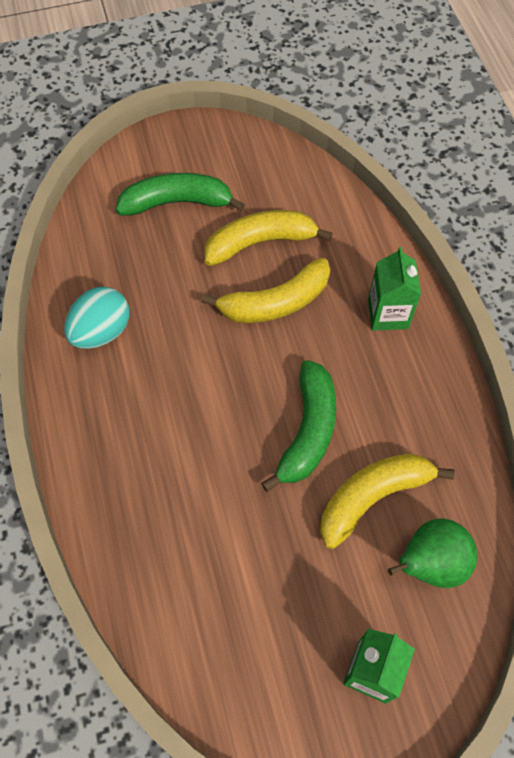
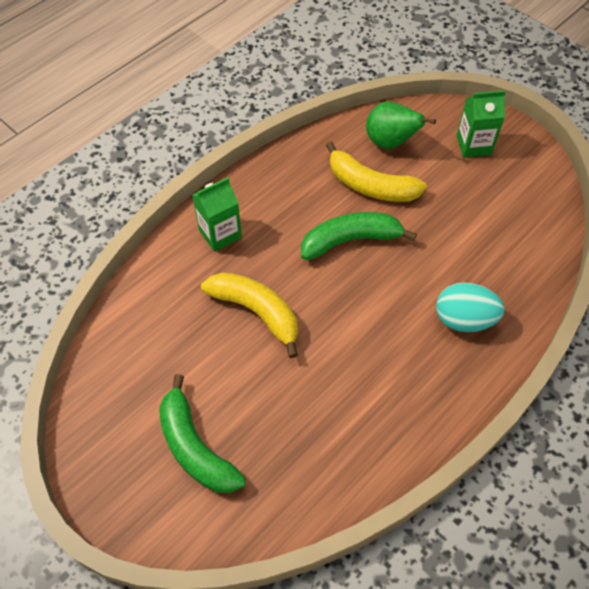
camera: 120 degrees left, 5 degrees down
(101, 331) = (368, 427): turquoise egg -> turquoise egg (464, 319)
(260, 242) = (202, 353): yellow banana -> none

